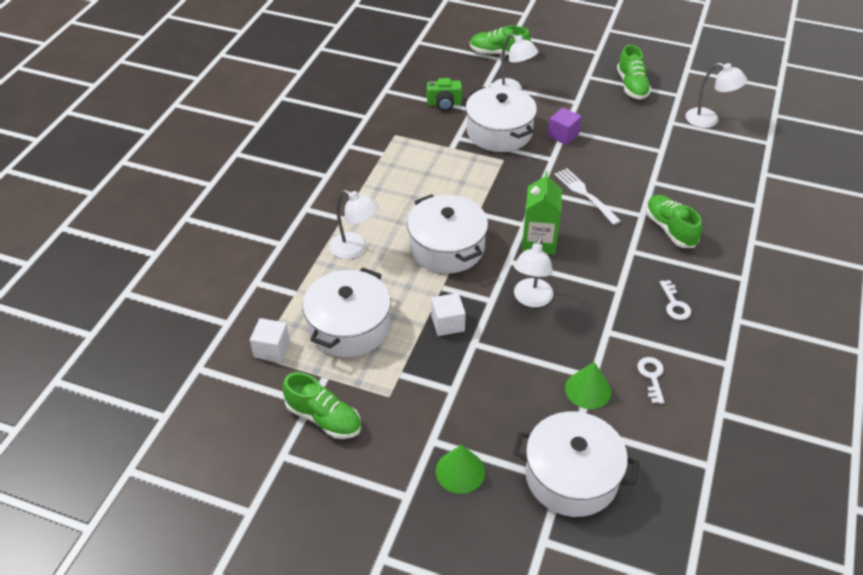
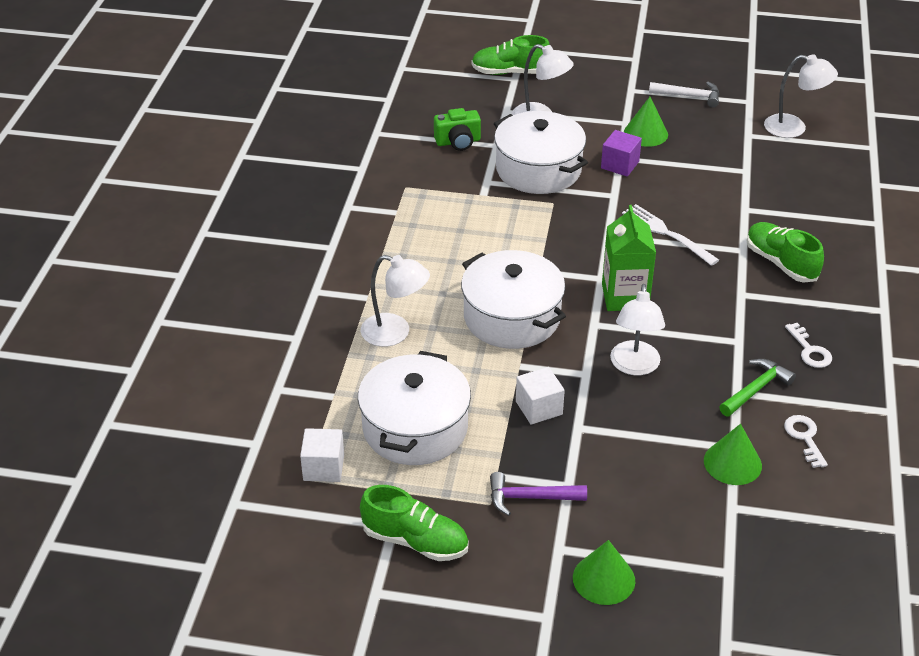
camera: 10 degrees left, 5 degrees down
(421, 396) = (530, 498): none -> purple hammer
(571, 476) = (740, 565): white pot -> none
(590, 112) = (645, 133): none -> green cone
(622, 331) = (755, 389): none -> green hammer
(632, 86) = (689, 96): green shoe -> white hammer

